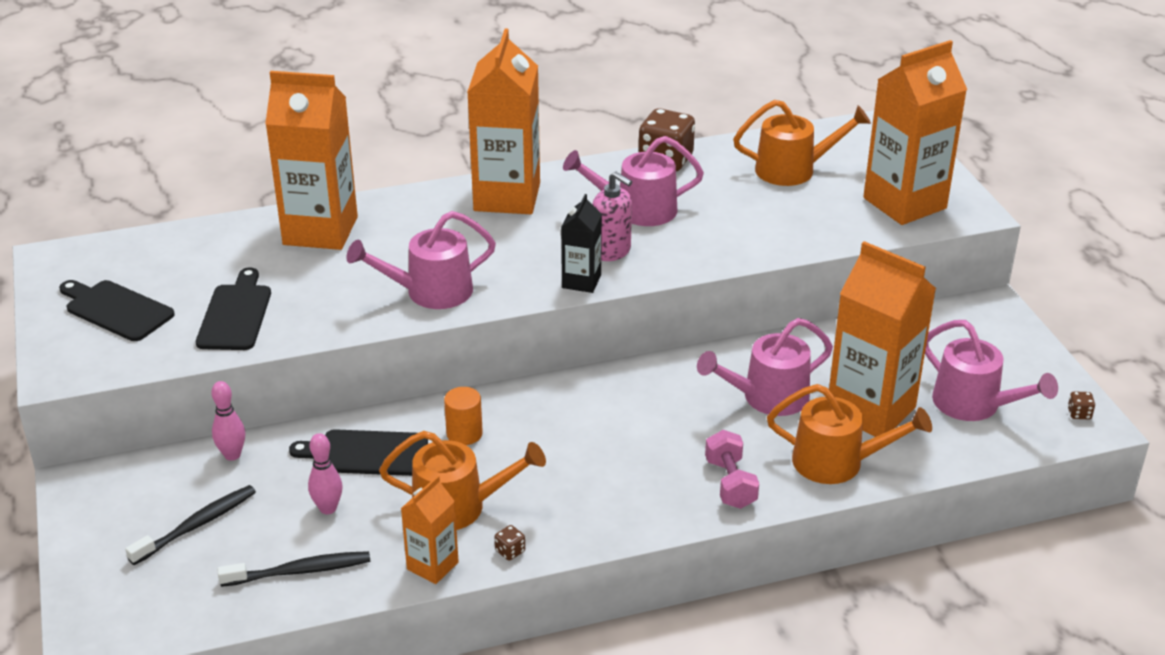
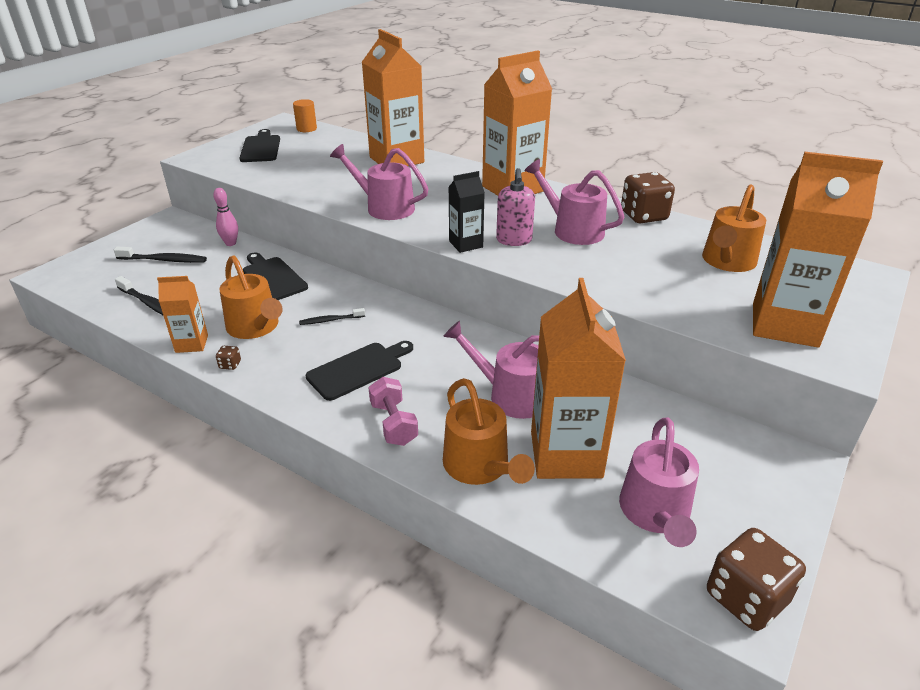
camera: 50 degrees right, 0 degrees up
(235, 314) = (293, 172): black cutting board -> black cutting board (358, 369)
(328, 508) = (213, 288): pink bowling pin -> none
(464, 434) = (325, 298): orange cylinder -> orange cylinder (306, 129)
(513, 449) = (330, 320): none -> black toothbrush
(730, 483) = (393, 423): pink dumbbell -> pink dumbbell turned 60 degrees counterclockwise
(793, 170) = (727, 262): orange watering can -> orange watering can turned 75 degrees clockwise
(1079, 414) = (746, 598): brown dice -> brown dice, size x2.47

